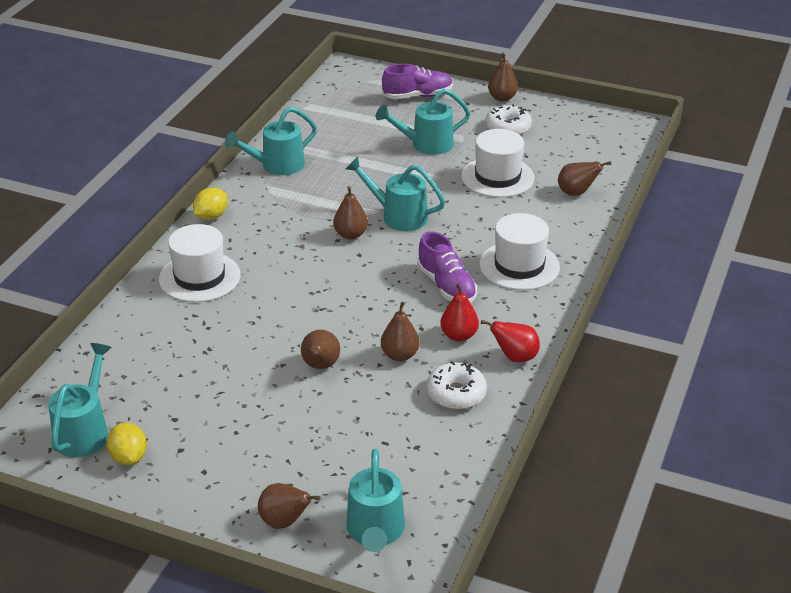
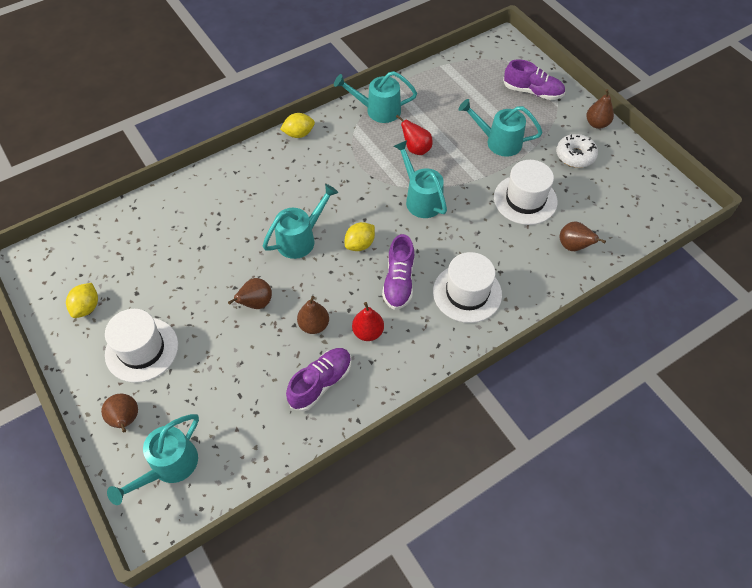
camera: 35 degrees right, 20 degrees up
(85, 431) = (82, 271): turquoise watering can -> turquoise watering can (300, 239)
(199, 277) = (248, 183): white hat -> white hat (142, 349)
(350, 234) = (374, 198): brown pear -> none
(376, 275) = (360, 244): none -> yellow lemon
(456, 394) = (321, 383): white donut -> purple shoe
(515, 357) = (389, 376): red pear -> red pear (416, 149)

